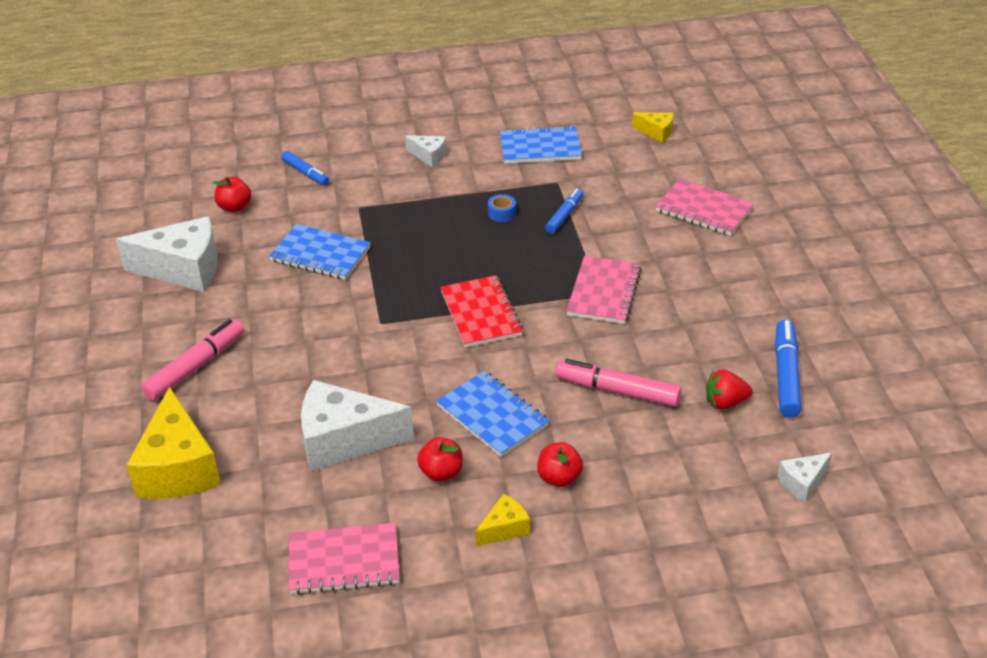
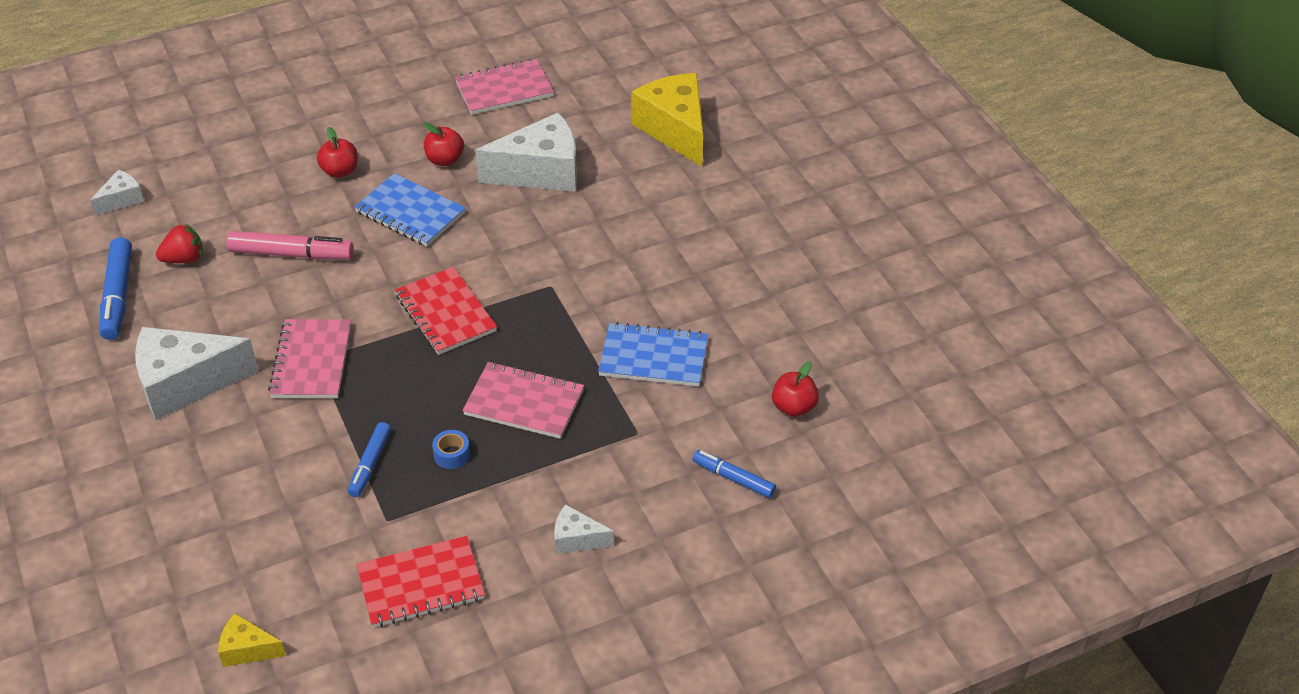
camera: 165 degrees right, 5 degrees up
(184, 269) = (798, 313): white cheese -> white cheese (185, 383)
(195, 367) = (715, 213): pink marker -> none
(504, 528) = (381, 128): yellow cheese -> none
(540, 148) = (421, 584): blue notebook -> red notebook
(704, 210) = (186, 505): pink notebook -> pink notebook (524, 403)

